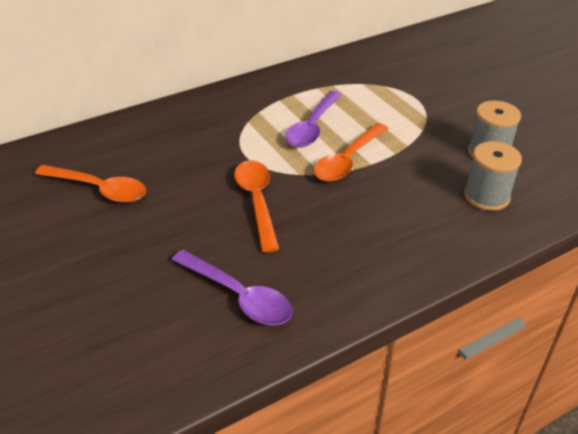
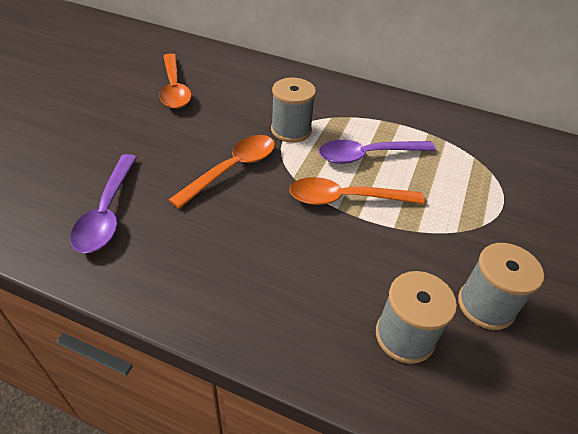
camera: 50 degrees right, 5 degrees up
(241, 149) = (291, 130): none -> grey spool

